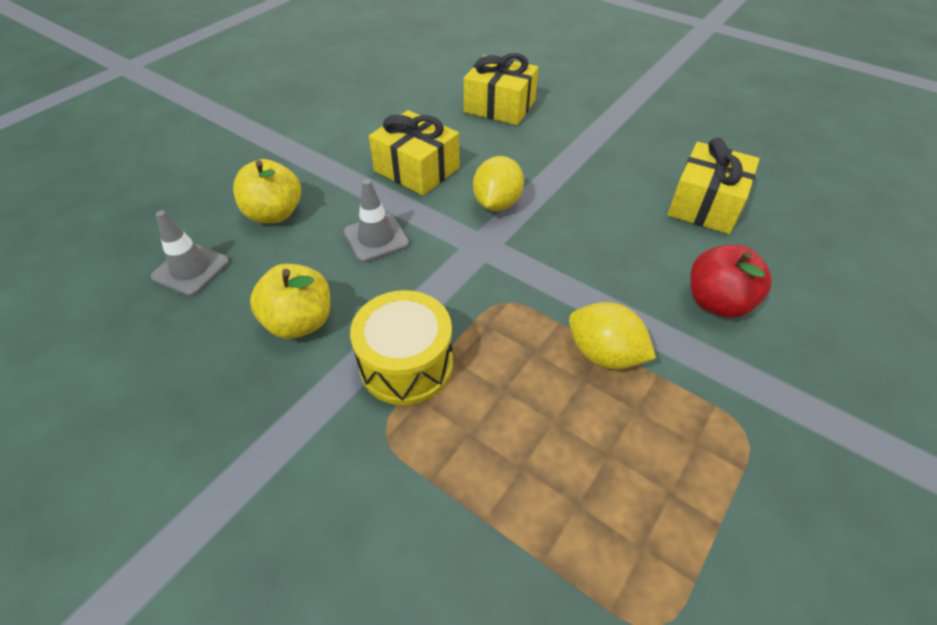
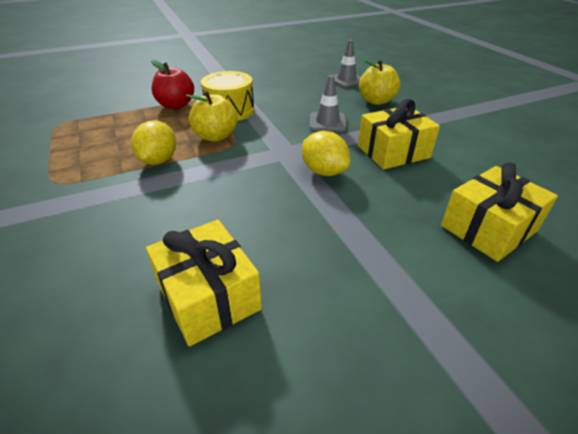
camera: 120 degrees right, 10 degrees down
(300, 322) = (285, 95): yellow apple -> yellow apple (215, 136)
(604, 354) = (158, 160): yellow lemon -> yellow lemon turned 60 degrees counterclockwise
(717, 302) = (121, 225): red apple -> red apple (176, 105)

